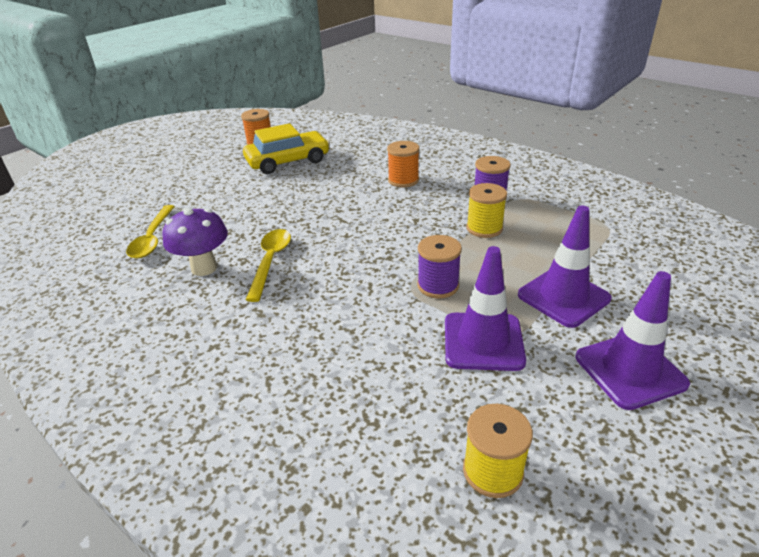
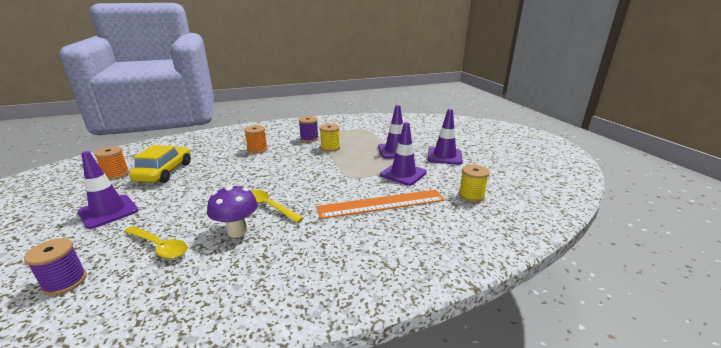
camera: 60 degrees left, 10 degrees down
(193, 180) = (108, 211): none -> purple traffic cone
(357, 356) = (381, 204): none -> orange ruler
(438, 285) = (356, 170): purple spool -> purple spool (65, 282)

